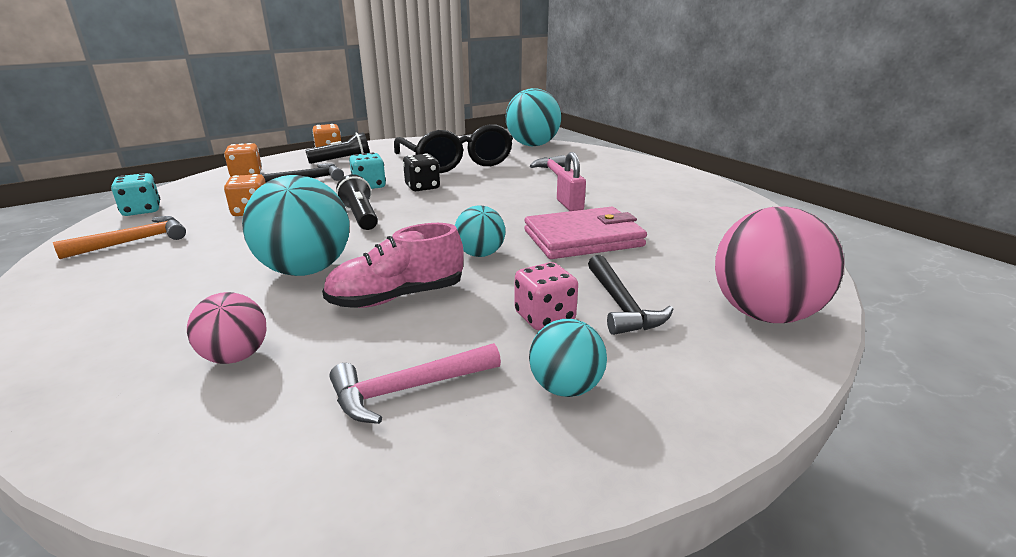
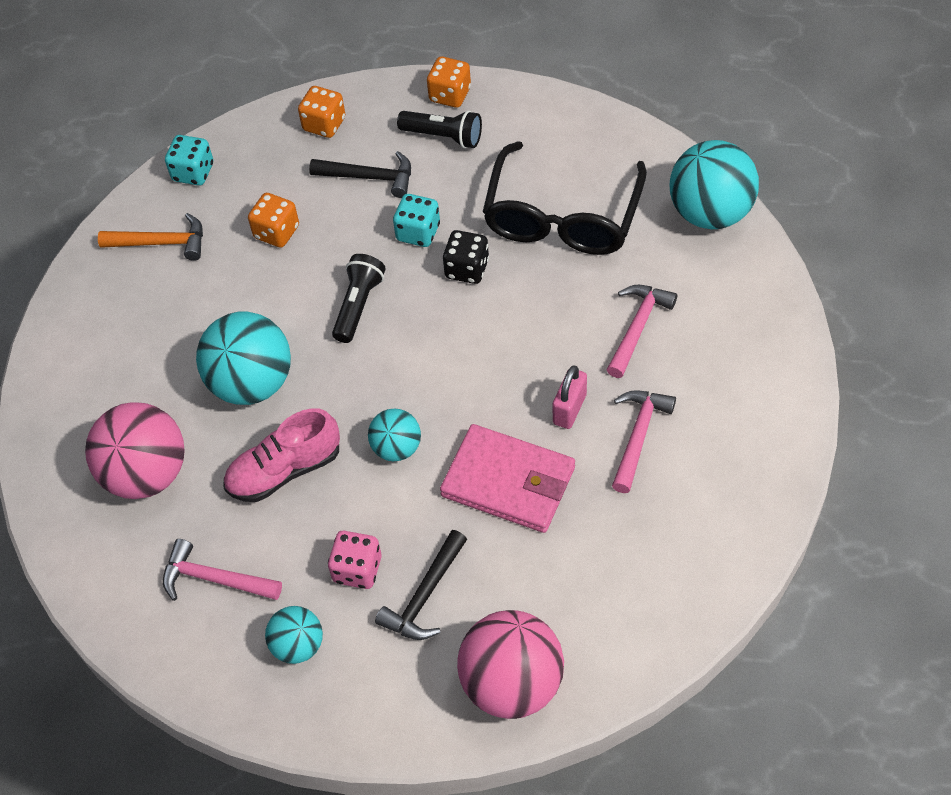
camera: 45 degrees right, 30 degrees up
(236, 356) = (147, 474): pink ball -> pink ball, size x1.80
(397, 297) = (285, 470): pink shoe -> pink shoe turned 45 degrees counterclockwise
(624, 200) = (638, 436): none -> pink hammer

